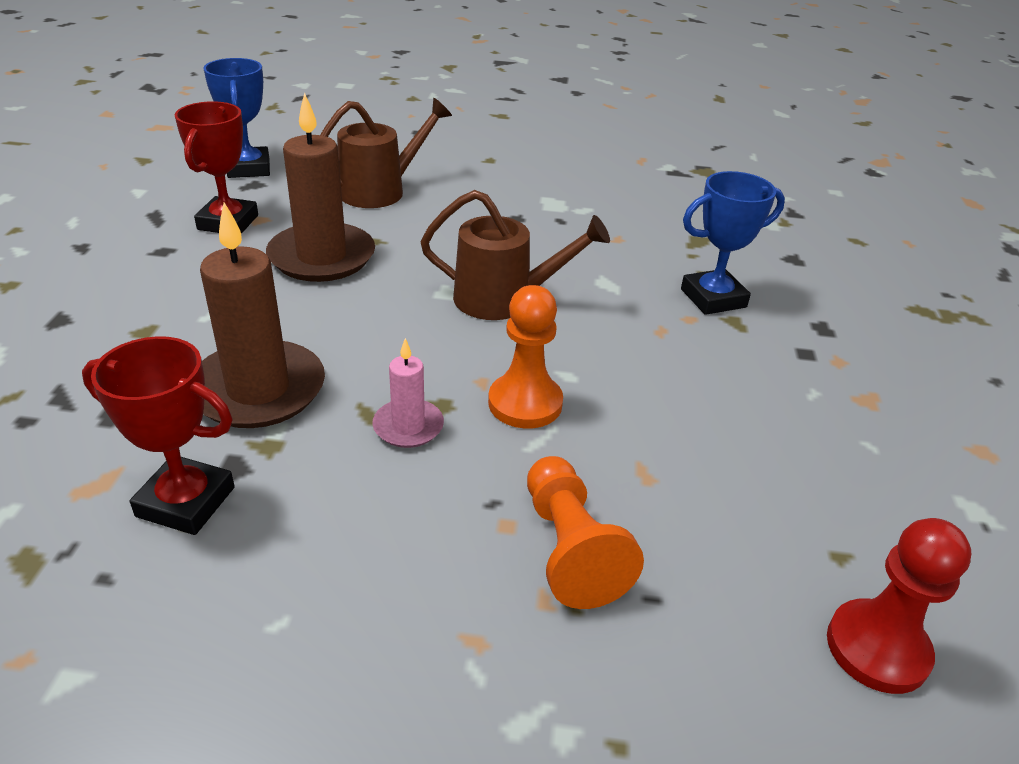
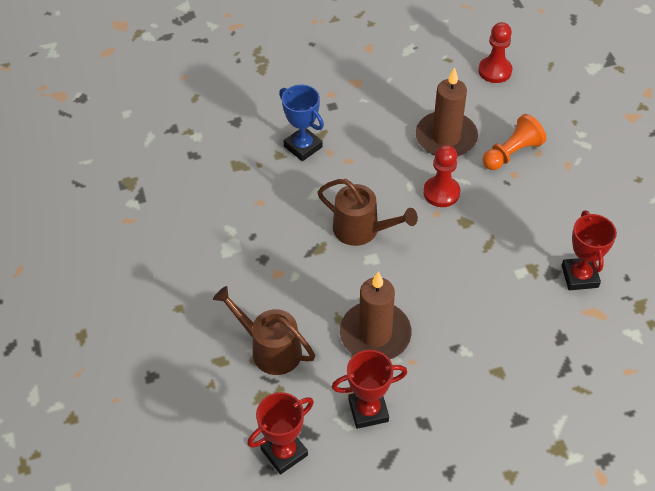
camera: 110 degrees left, 15 degrees up
(249, 168) = (284, 452): blue trophy -> red trophy
(258, 390) = (503, 293): brown candle -> brown candle (446, 137)
(408, 426) = (486, 226): pink candle -> none
(505, 299) = (362, 230): brown watering can -> brown watering can turned 135 degrees clockwise
(525, 403) = (441, 192): orange pawn -> red pawn

